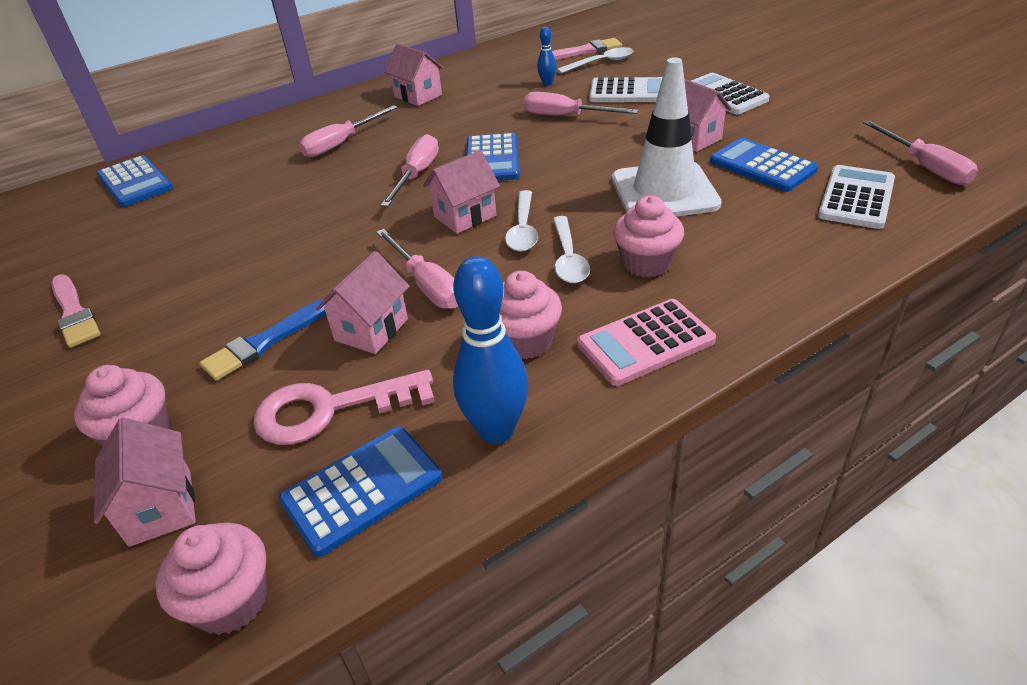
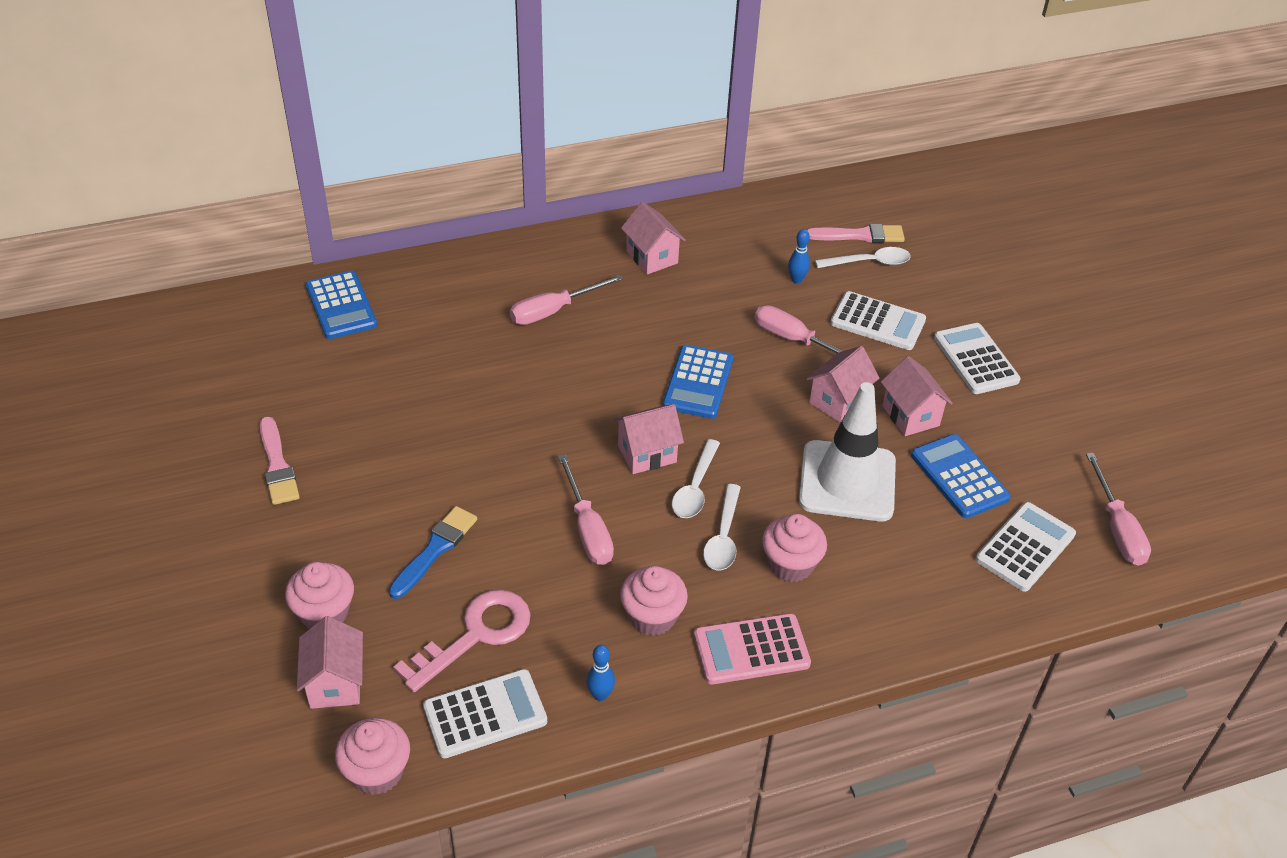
camera: 10 degrees right, 5 degrees up
(264, 342) = (435, 549): blue brush -> blue brush turned 150 degrees clockwise
(329, 409) = (475, 635): pink key -> pink key turned 135 degrees clockwise
(362, 489) = (485, 714): blue calculator -> white calculator
(371, 330) = (527, 564): pink house -> pink house (838, 401)
(417, 175) = (617, 382): pink screwdriver -> none
(496, 430) = (600, 695): blue bowling pin -> blue bowling pin, size x0.49

